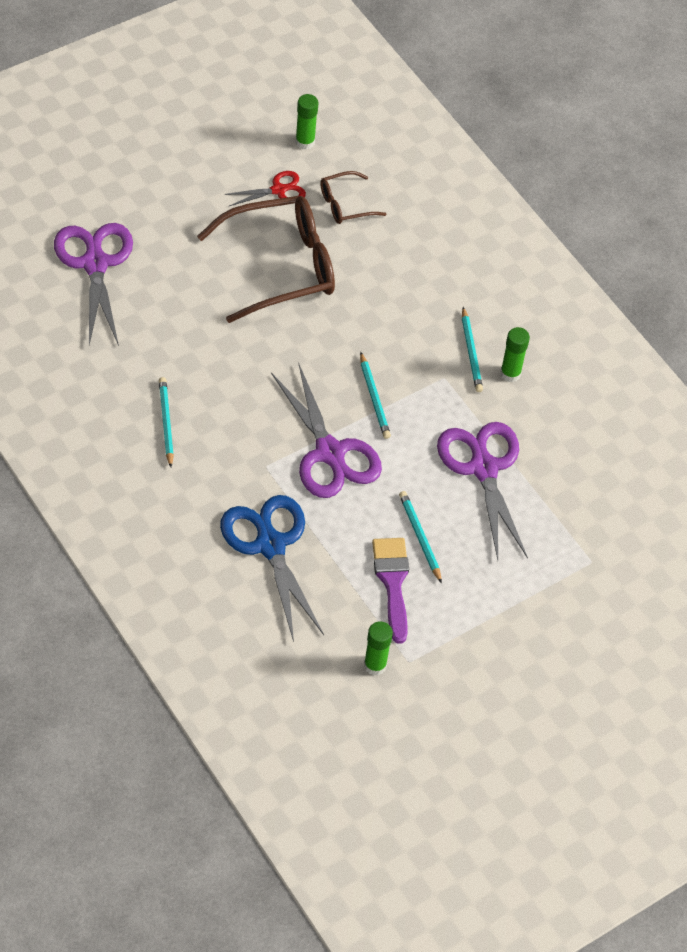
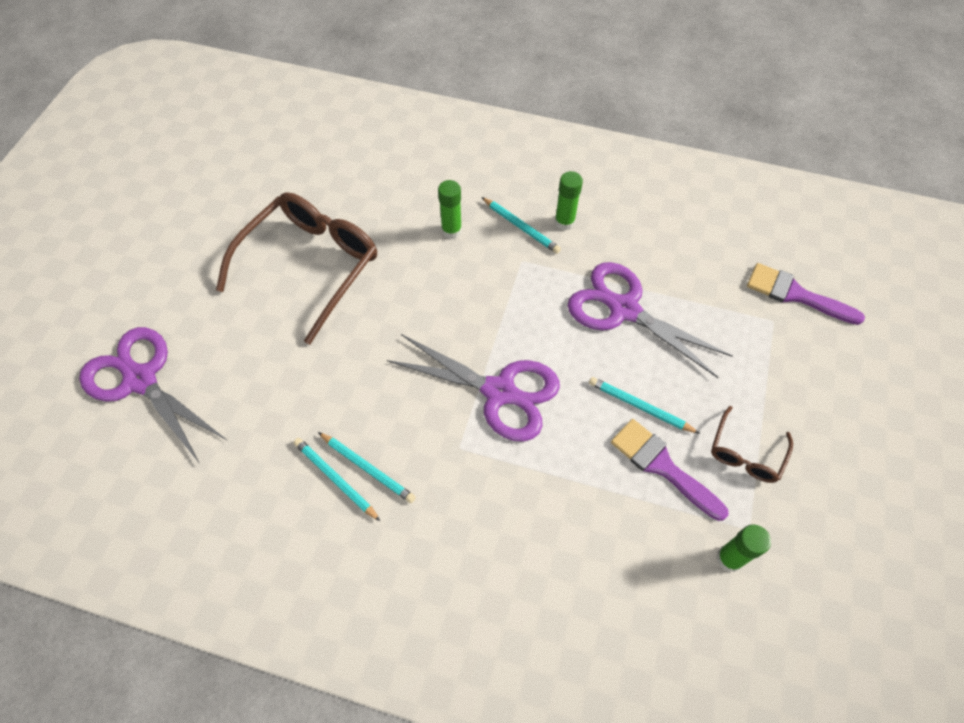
camera: 35 degrees left, 5 degrees up
(270, 545) = (534, 520): blue scissors -> none
(278, 190) = (252, 207): red scissors -> none
(305, 142) = (240, 158): green glue stick -> green glue stick (451, 230)
(345, 204) = (317, 183): brown glasses -> brown glasses (746, 453)
(374, 398) = (487, 317): turquoise pencil -> turquoise pencil (367, 468)
(633, 558) = (795, 294): none -> purple brush

